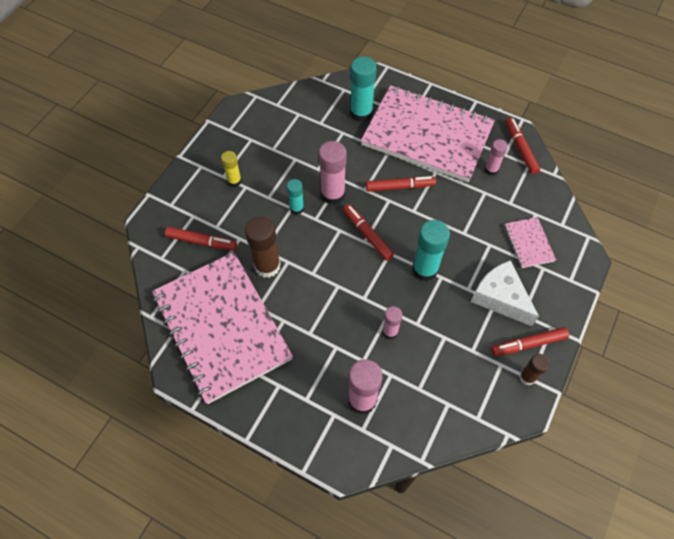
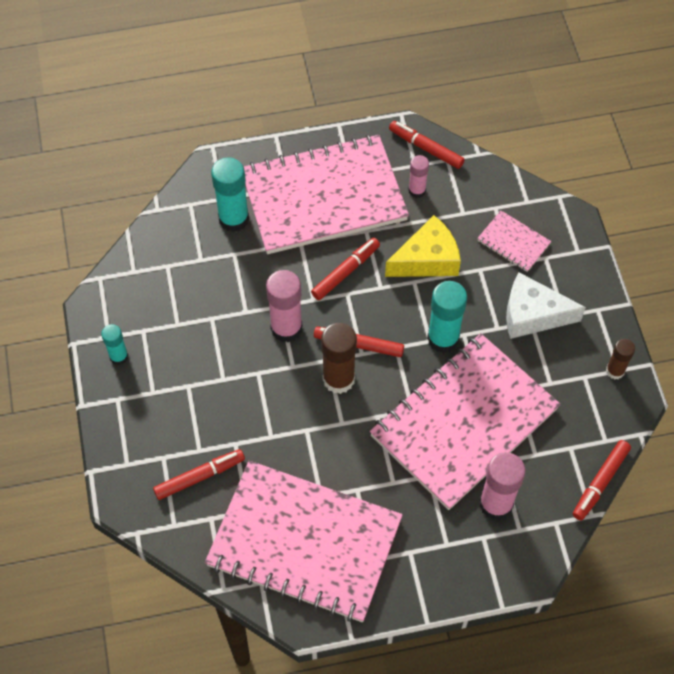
camera: 40 degrees left, 0 degrees up
(234, 181) = (170, 388): yellow glue stick -> none
(267, 266) = (291, 450): brown glue stick -> brown glue stick (338, 379)
(296, 208) = (264, 370): turquoise glue stick -> turquoise glue stick (119, 356)
(390, 331) = (464, 422): pink glue stick -> pink notebook
(459, 215) = (427, 259): none -> yellow cheese
(528, 344) = (591, 340): red marker -> red marker (600, 482)

